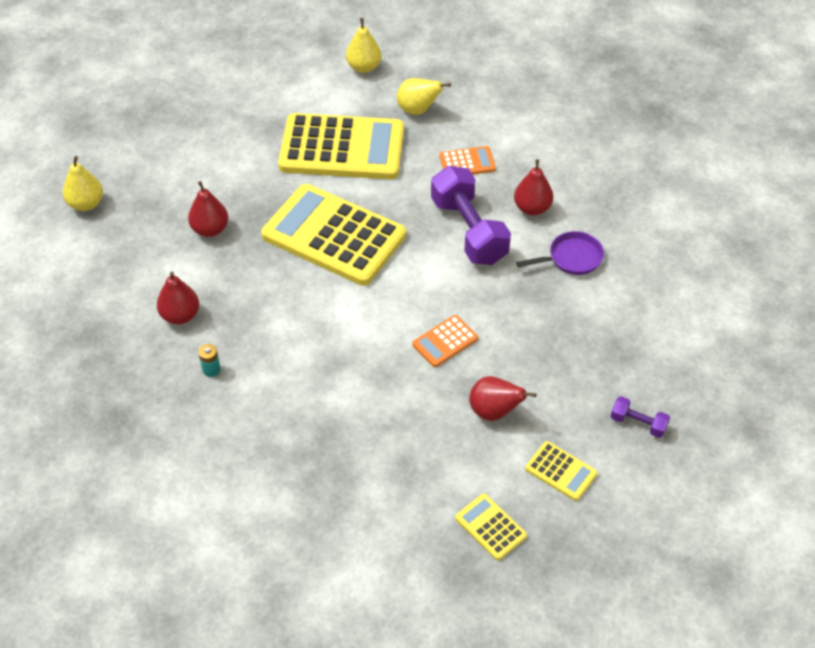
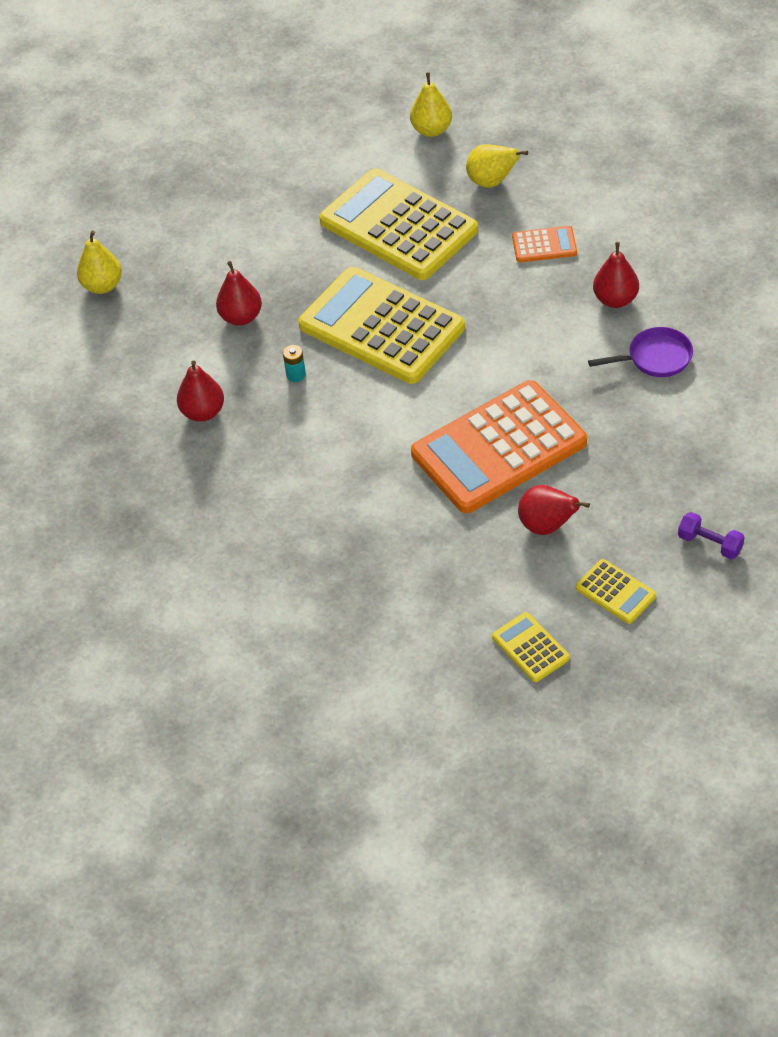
camera: 10 degrees right, 0 degrees up
(211, 369) = (234, 472): turquoise battery -> turquoise battery (296, 375)
(342, 148) = (398, 226): yellow calculator -> yellow calculator turned 150 degrees counterclockwise
(445, 341) = (499, 448): orange calculator -> orange calculator, size x2.33
(469, 230) = (538, 324): purple dumbbell -> none

